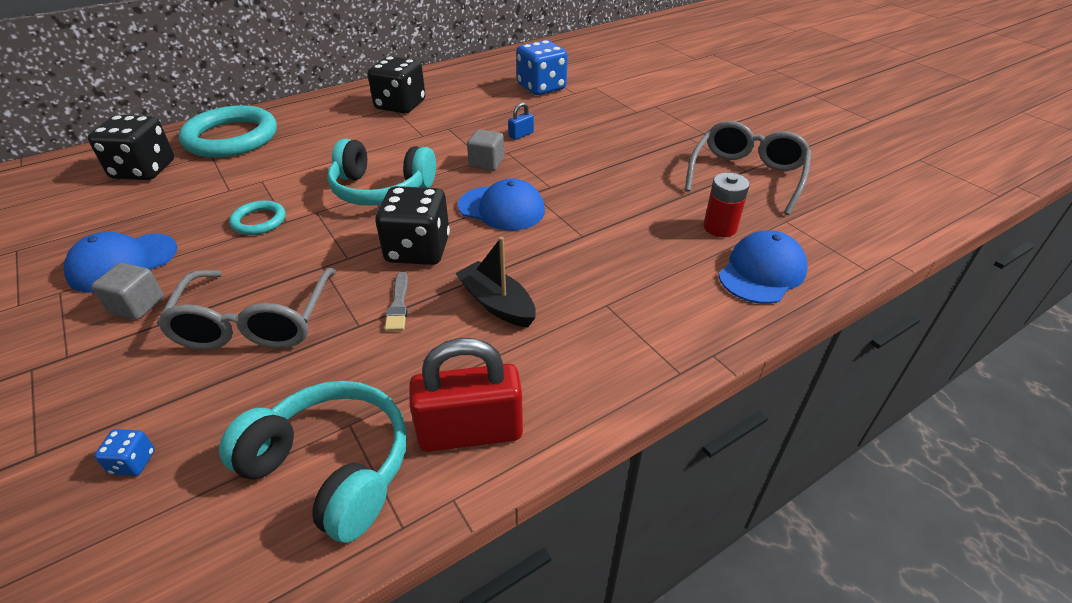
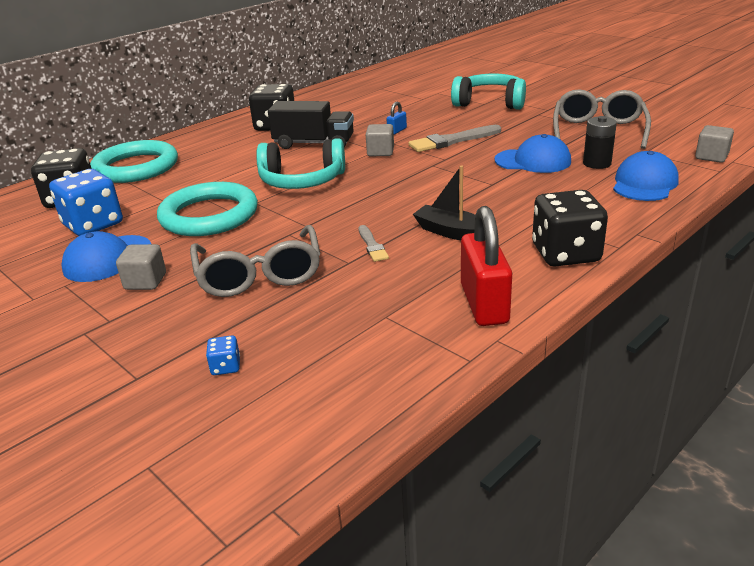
camera: 10 degrees left, 10 degrees down
(259, 221) = (209, 215): turquoise ring -> turquoise ring, size x2.08
(332, 468) = (391, 341): turquoise headphones -> turquoise headphones (490, 103)
(418, 250) = (363, 212): black dice -> black dice (565, 254)
(424, 138) = (314, 144): none -> black truck
(470, 432) = (484, 304): red padlock -> red padlock turned 75 degrees counterclockwise
(502, 208) = (414, 177): blue cap -> blue cap (533, 161)
(541, 87) = (392, 99): blue dice -> blue dice (93, 225)
(572, 161) = (452, 141): none -> grey brush
(720, 227) = (597, 163): red battery -> black battery
(866, 244) = (711, 157): none -> grey cube

